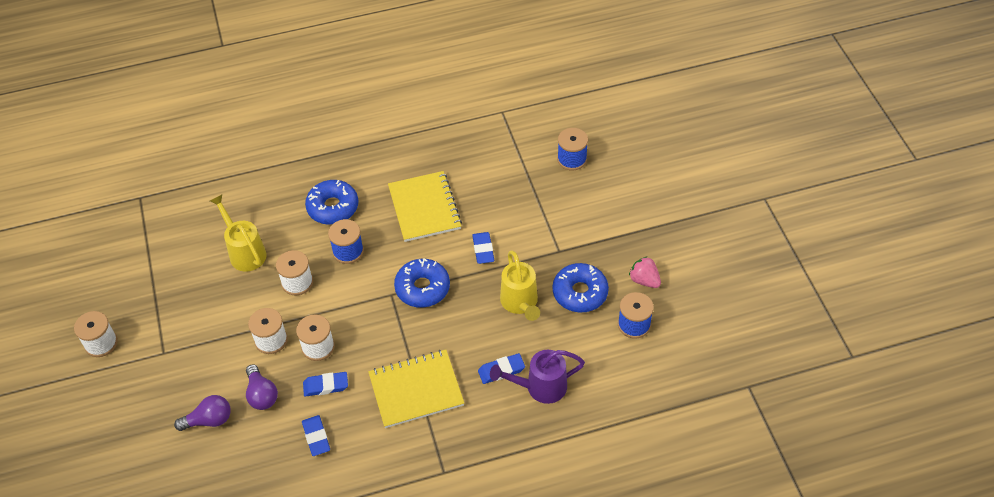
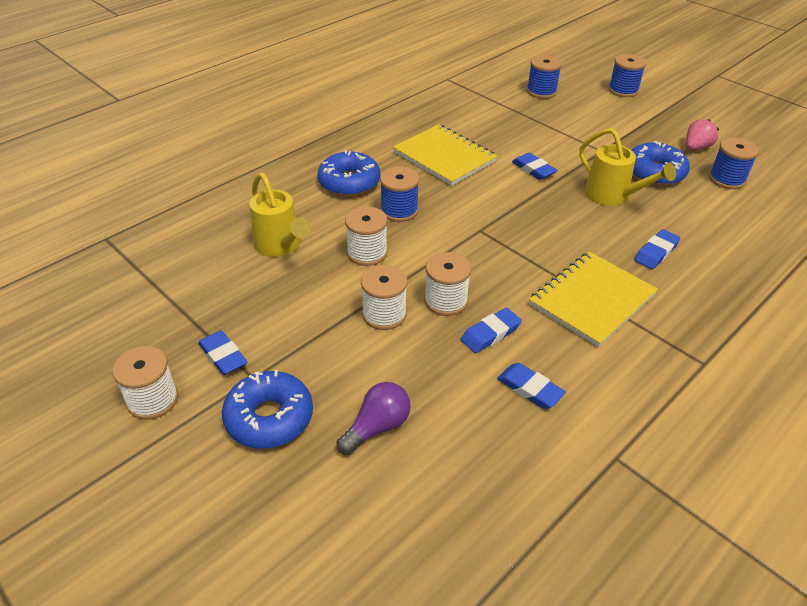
camera: 30 degrees left, 10 degrees down
(156, 329) = (223, 356): none -> blue eraser
(245, 252) = (280, 246): yellow watering can -> yellow watering can turned 150 degrees counterclockwise
(261, 394) = (421, 372): purple light bulb -> none
(422, 288) = (506, 215): blue donut -> blue donut (269, 418)
(540, 387) = (707, 252): purple watering can -> none
(644, 280) = (696, 148): pink strawberry -> pink strawberry turned 120 degrees clockwise
(649, 185) = (623, 90): none -> blue spool

